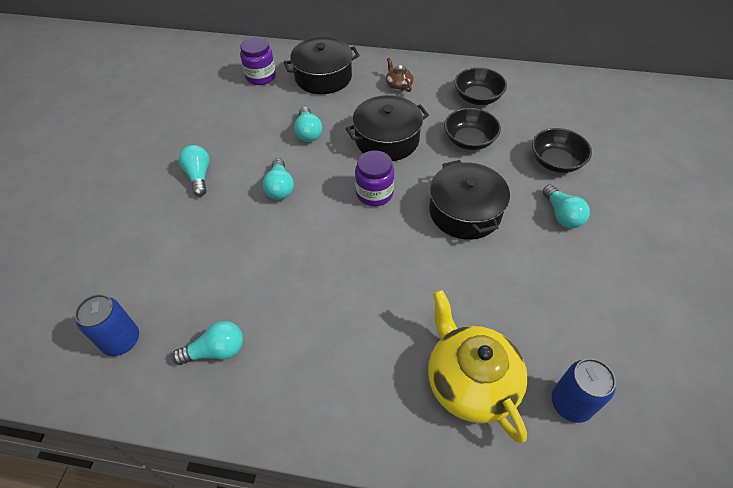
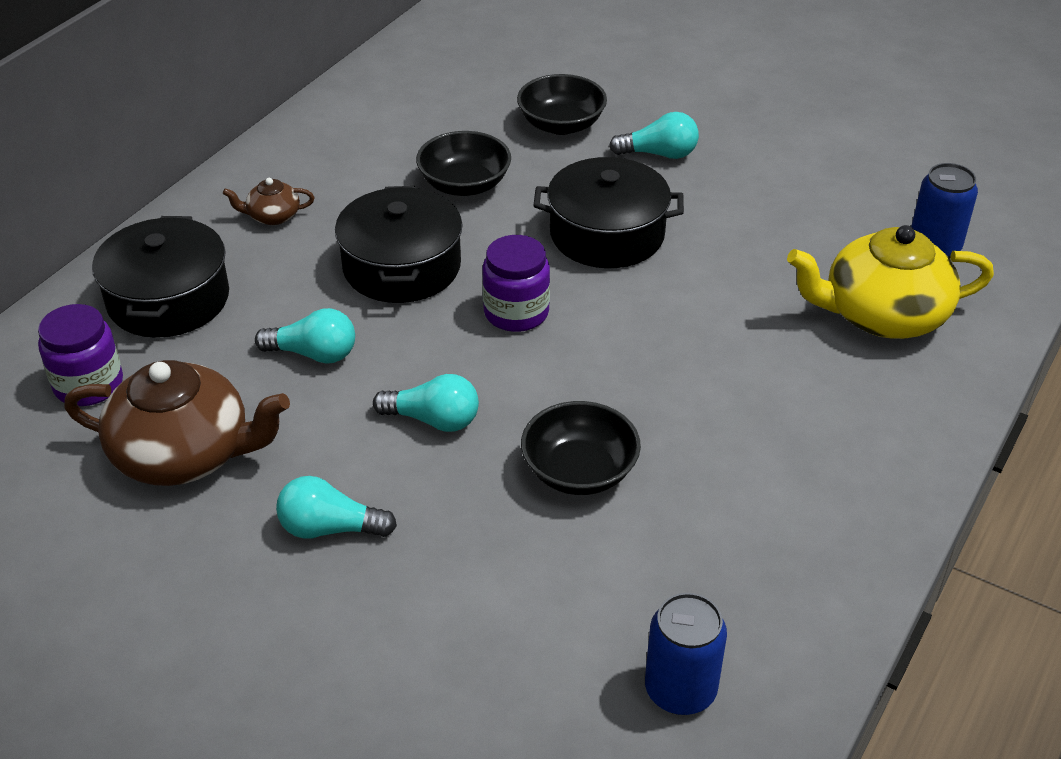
camera: 70 degrees left, 10 degrees down
(216, 351) = (747, 563): turquoise light bulb -> none
(230, 117) = (185, 454): none -> brown teapot
(477, 98) = (373, 146): black bowl -> black bowl (579, 471)

